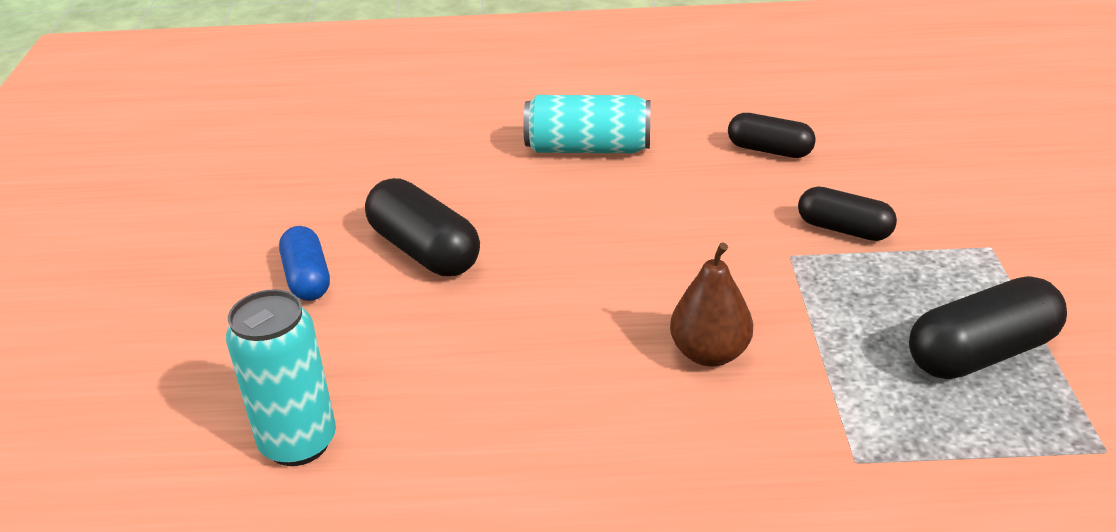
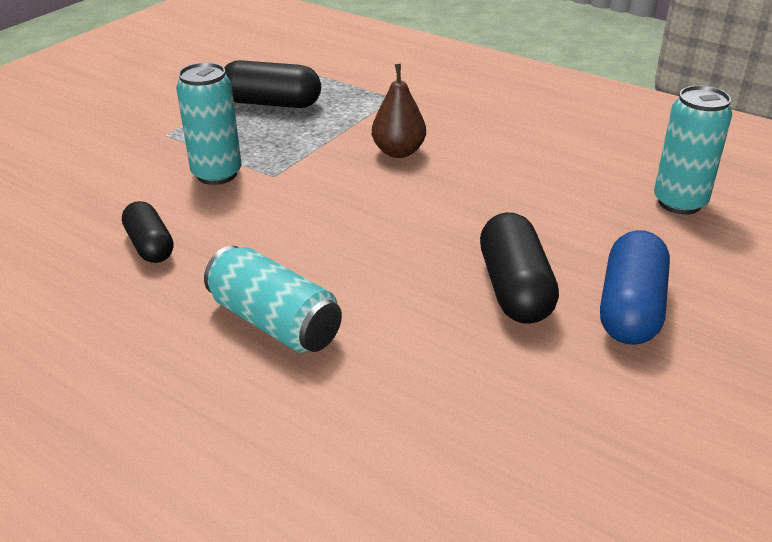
camera: 145 degrees left, 0 degrees up
(307, 278) = (630, 308): blue capsule -> blue capsule, size x1.53
(844, 229) = (217, 174): black capsule -> turquoise can

